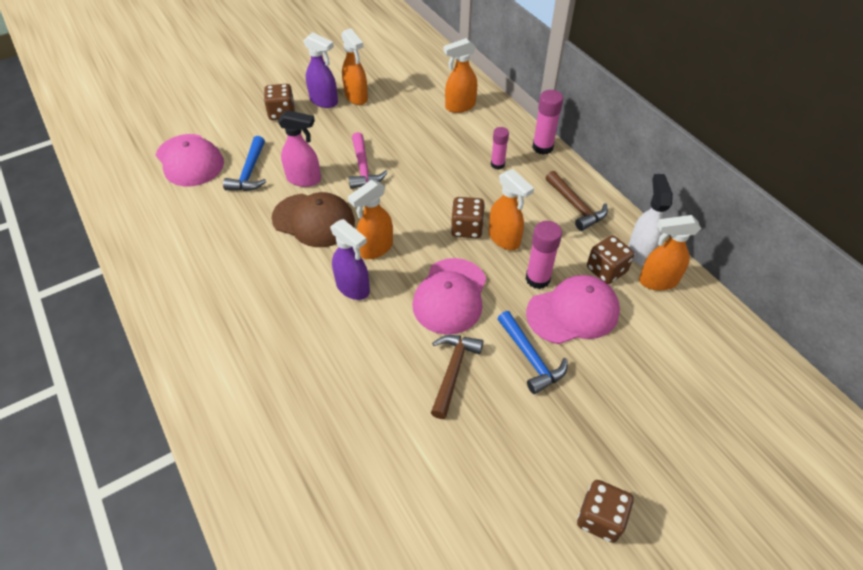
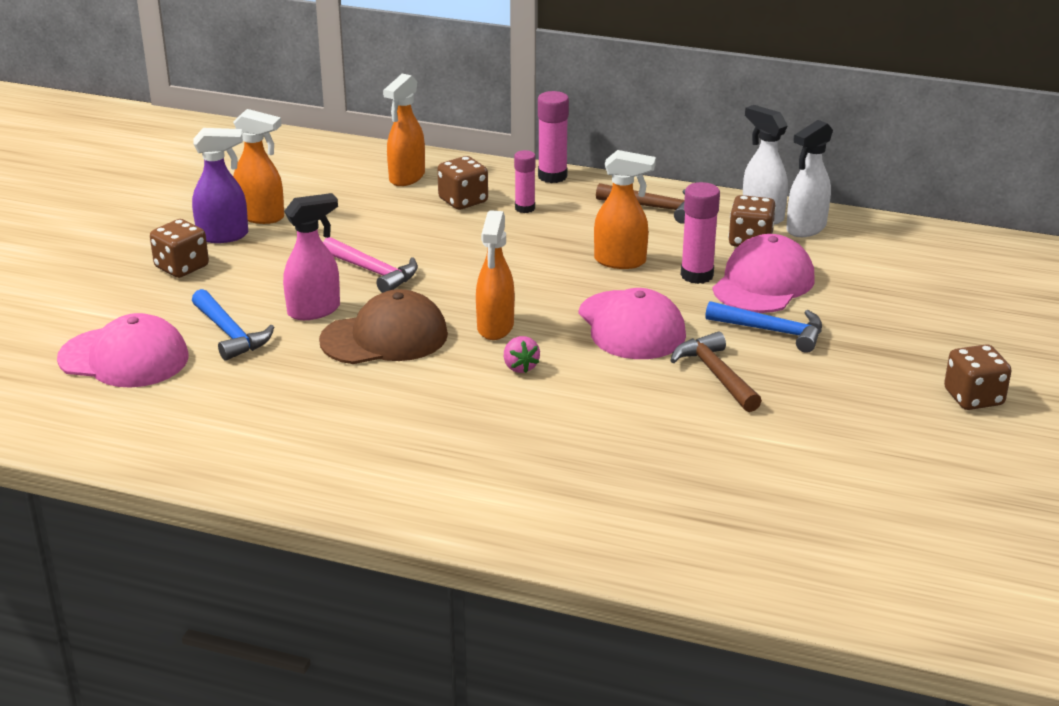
camera: 40 degrees left, 20 degrees down
(353, 288) = (520, 367): purple spray bottle -> pink strawberry
(467, 228) = (569, 270): brown dice -> brown dice (463, 201)
(657, 281) = (805, 229): orange spray bottle -> white spray bottle

